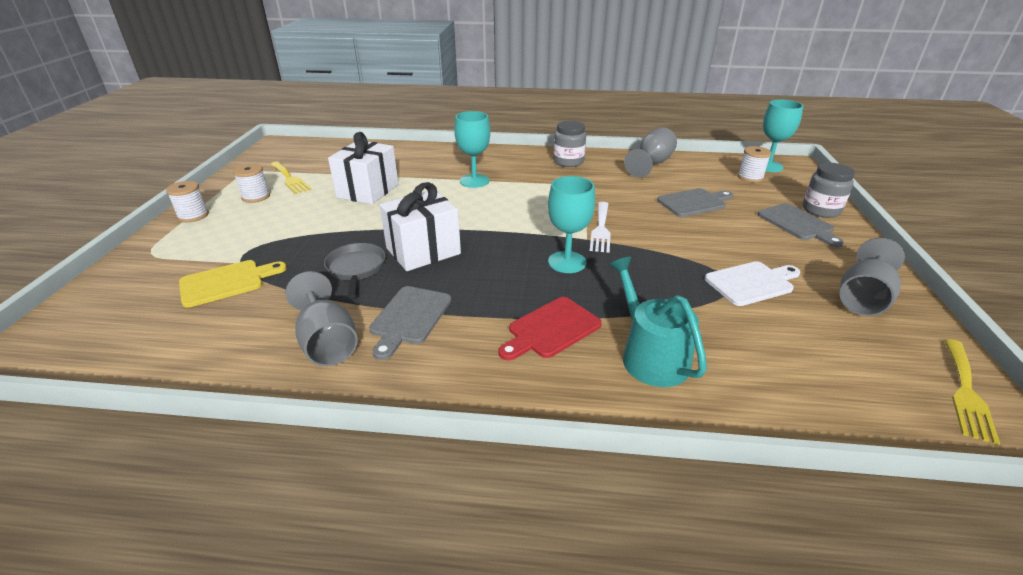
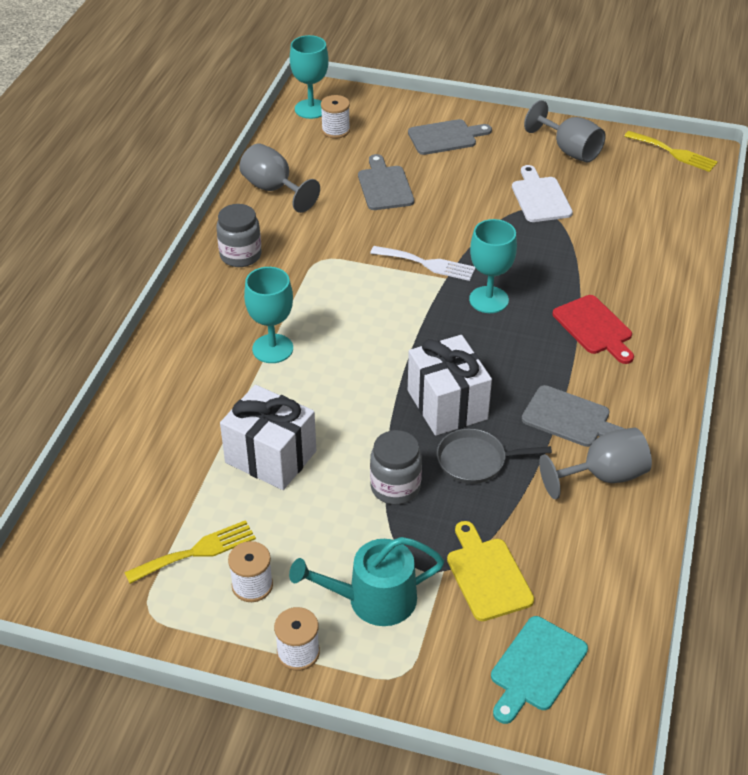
camera: 80 degrees left, 10 degrees up
(117, 312) = (536, 667): none -> turquoise cutting board
(650, 356) = (632, 279): turquoise watering can -> turquoise watering can (373, 599)
(820, 210) = (422, 114): grey jar -> grey jar (395, 487)

